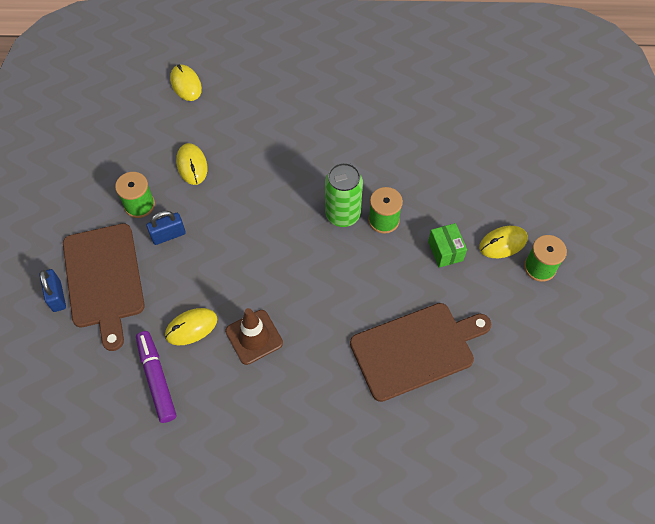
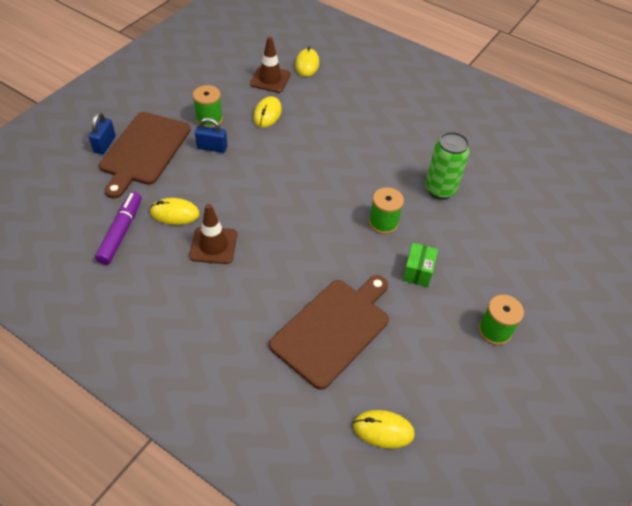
camera: 30 degrees right, 10 degrees down
(163, 123) = (270, 79): none -> brown traffic cone
(342, 215) = (353, 202): green can -> green can (440, 189)
(416, 349) = (333, 329): brown cutting board -> brown cutting board turned 60 degrees counterclockwise
(503, 243) = (474, 293): yellow mouse -> yellow mouse (383, 430)

